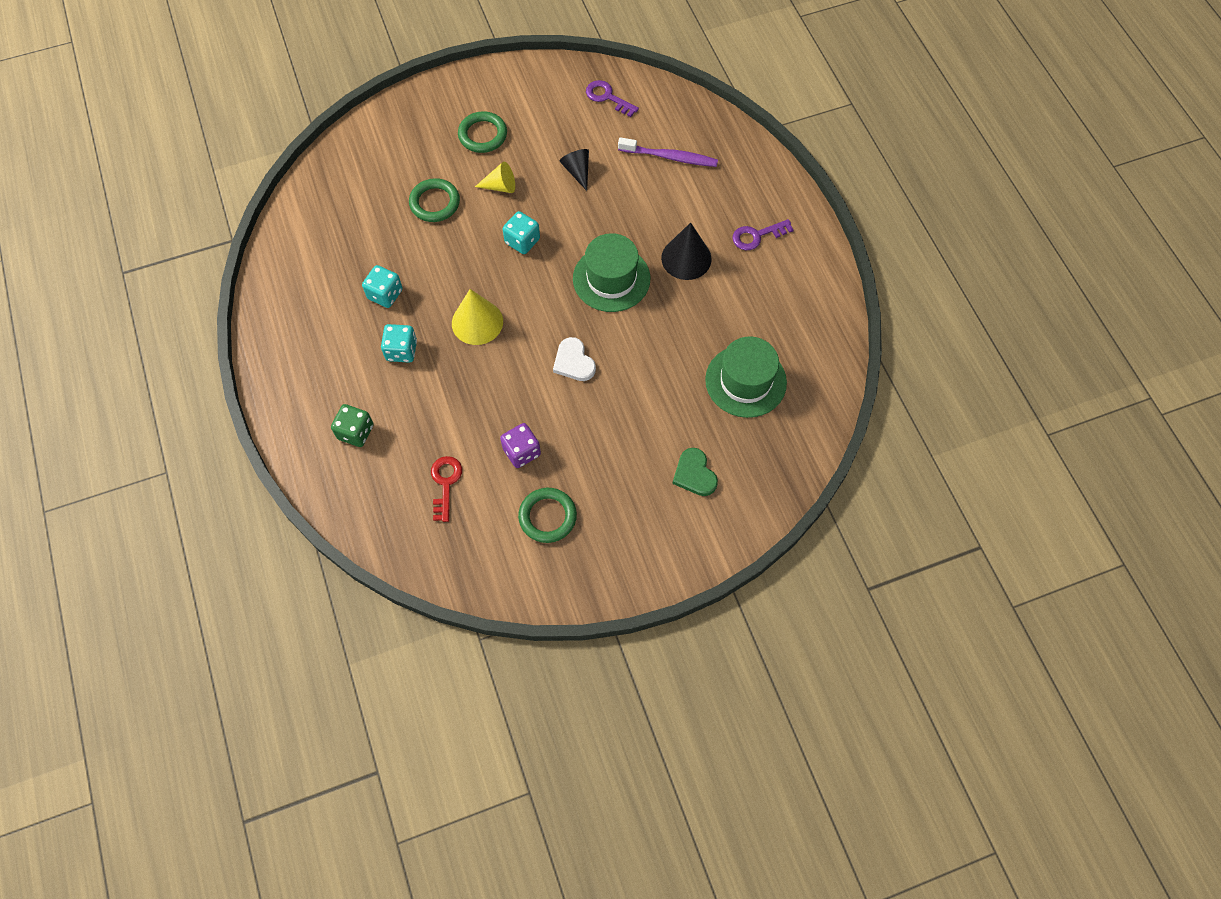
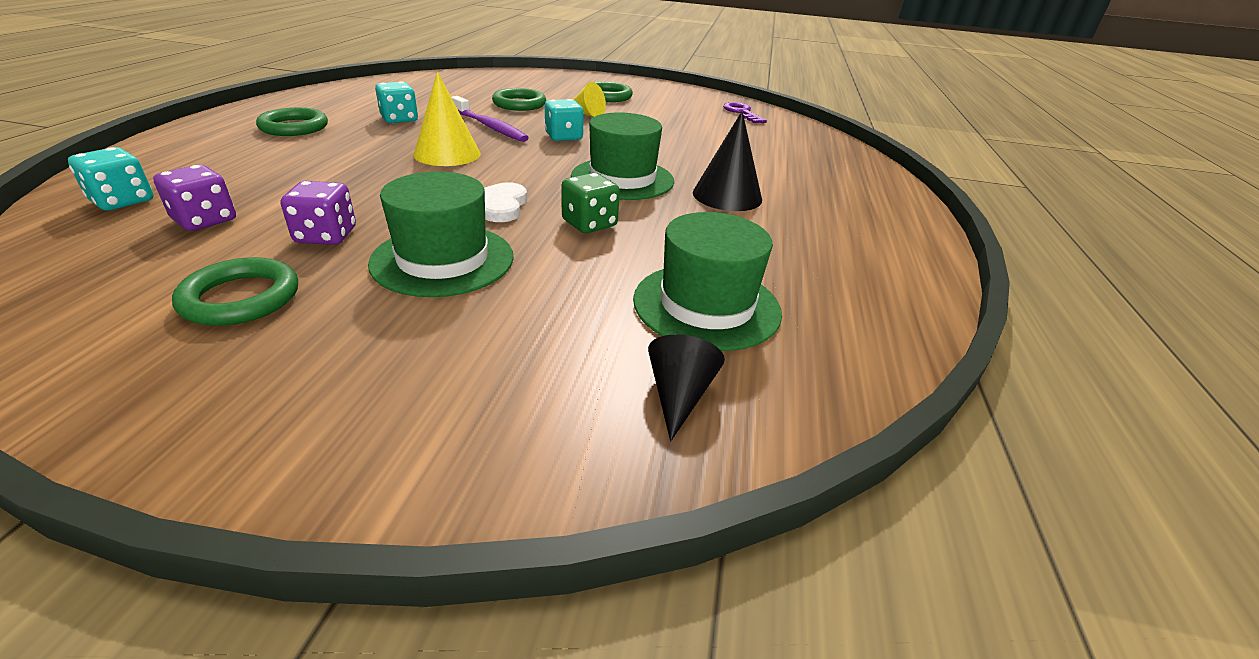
camera: 30 degrees right, 30 degrees down
(335, 358) = (294, 127): none -> green ring
(356, 432) = (214, 160): green dice -> green dice (589, 224)
(401, 351) = (352, 142): turquoise dice -> turquoise dice (122, 201)
(445, 483) = (205, 220): red key -> purple dice
(577, 171) = (668, 128): black cone -> black cone (679, 395)
(599, 430) = (443, 259): none -> green hat
(670, 157) = (773, 147): purple toothbrush -> purple toothbrush (490, 127)
(694, 474) = (506, 360): green heart -> none
(757, 236) = (836, 212): purple key -> none

